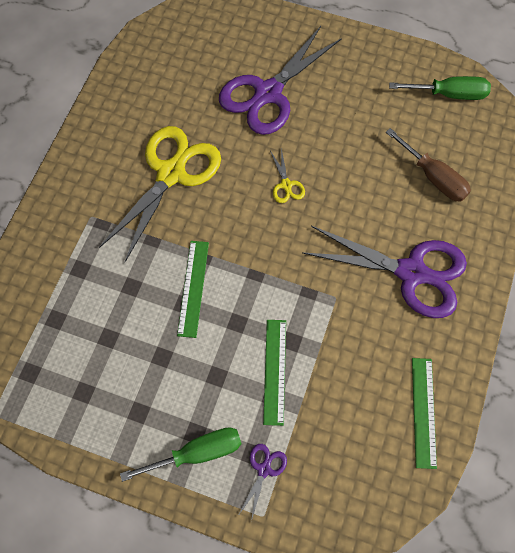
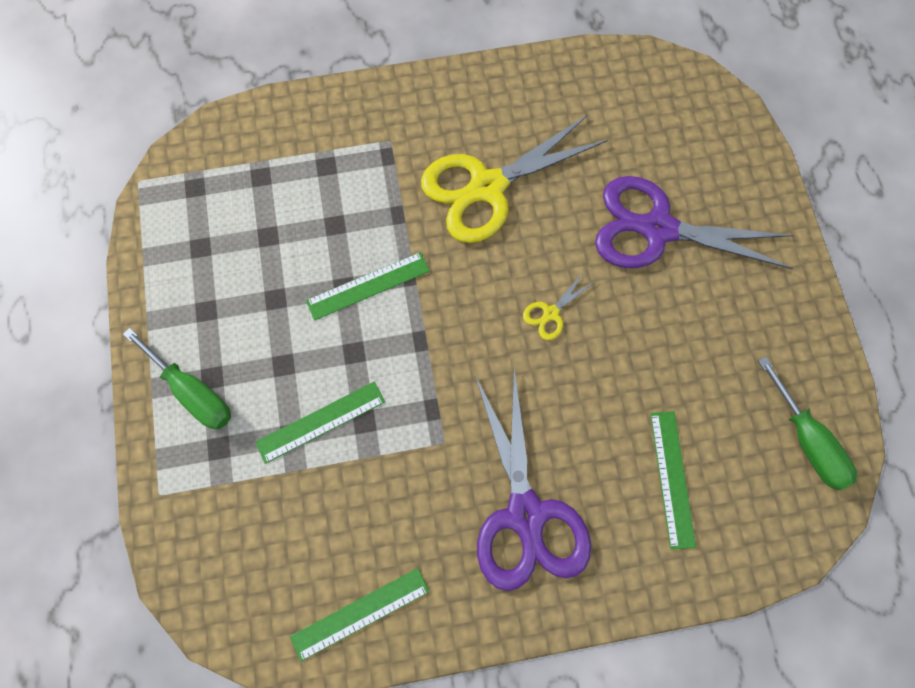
camera: 60 degrees right, 5 degrees up
(171, 173) = (487, 187): yellow scissors -> yellow scissors turned 150 degrees clockwise
(264, 469) = (207, 469): purple scissors -> none
(433, 177) = (672, 478): brown screwdriver -> green ruler

